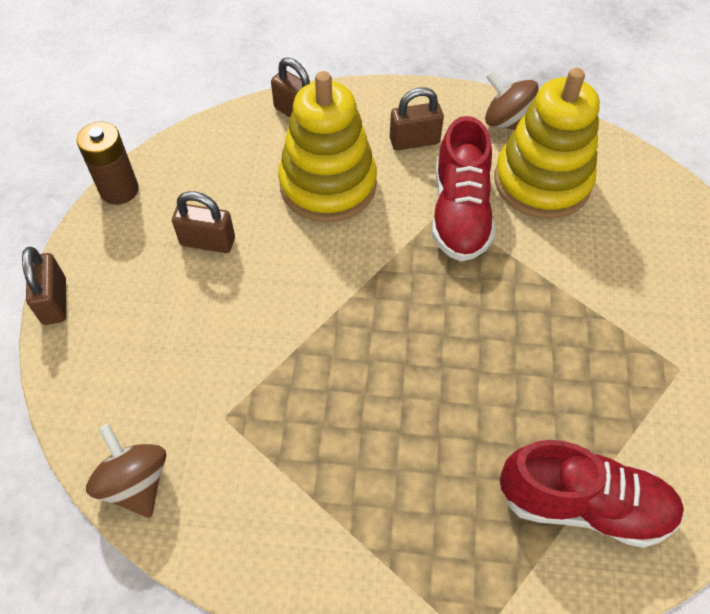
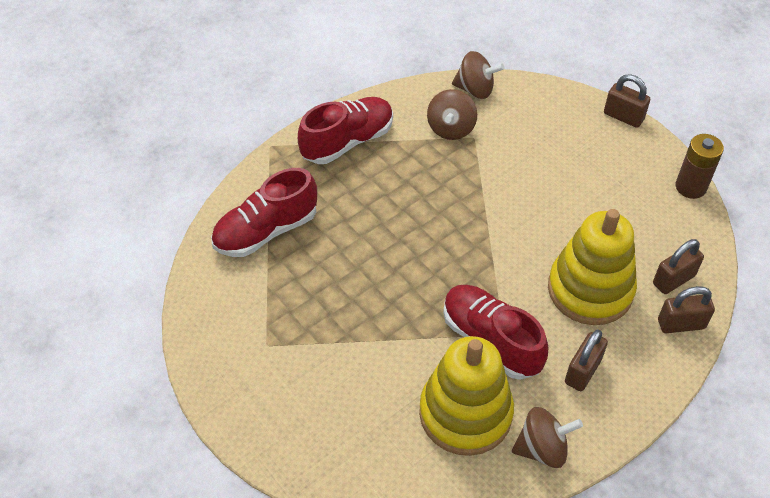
camera: 135 degrees right, 5 degrees down
(207, 241) = (602, 201): brown padlock -> brown padlock (673, 280)
(233, 452) = (451, 128): none -> brown spinning top
(369, 551) = (347, 141): none -> red shoe

